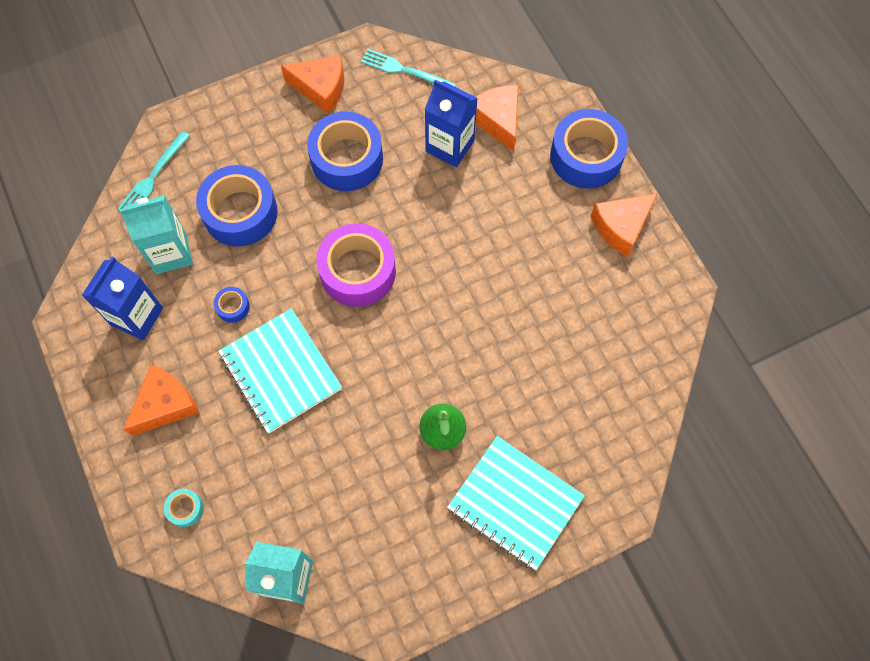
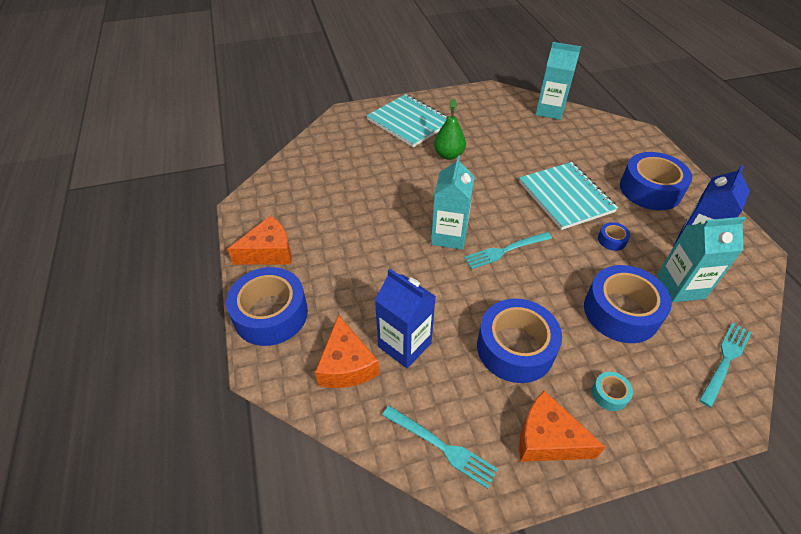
camera: 170 degrees left, 20 degrees down
(165, 404) = (650, 190): orange cheese -> blue tape
(185, 509) = (620, 141): turquoise tape -> turquoise tape (609, 394)
(358, 271) = (505, 250): purple tape -> turquoise fork
(424, 282) = (449, 235): none -> turquoise carton

